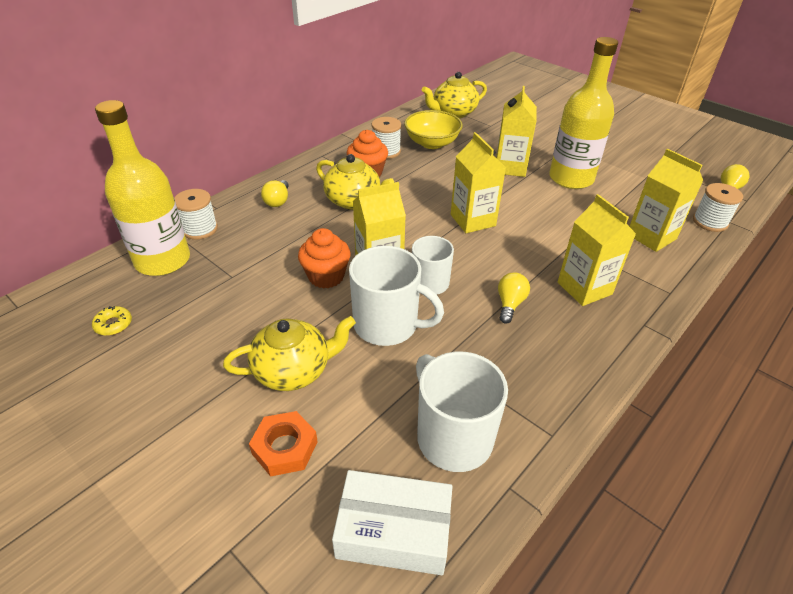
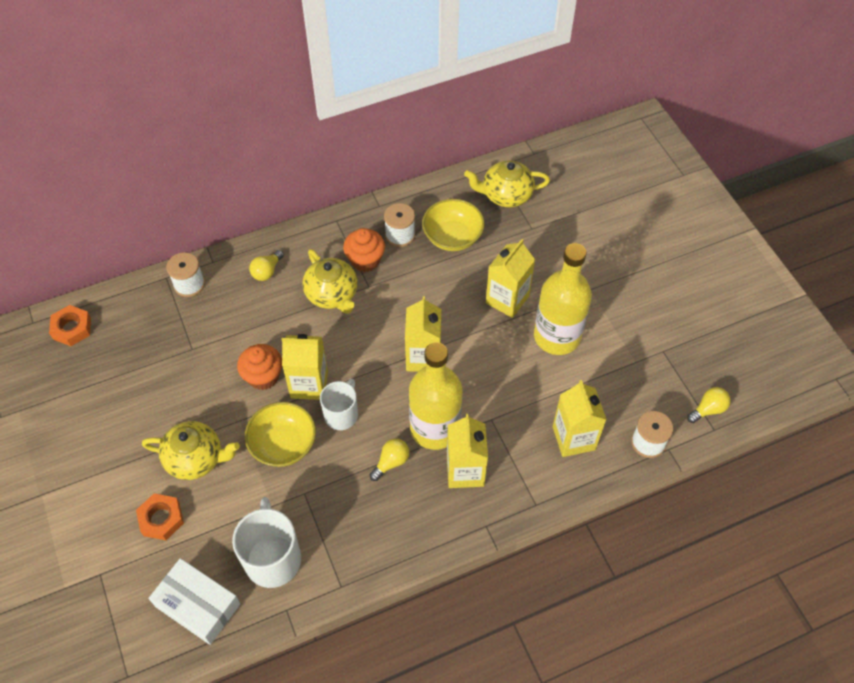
camera: 25 degrees right, 15 degrees up
(73, 298) = (72, 328): none -> orange nut
(113, 324) = (91, 366): yellow donut -> none
(163, 260) = (147, 311): yellow bottle -> yellow bottle (435, 428)
(387, 325) = (283, 444): white mug -> yellow bowl

